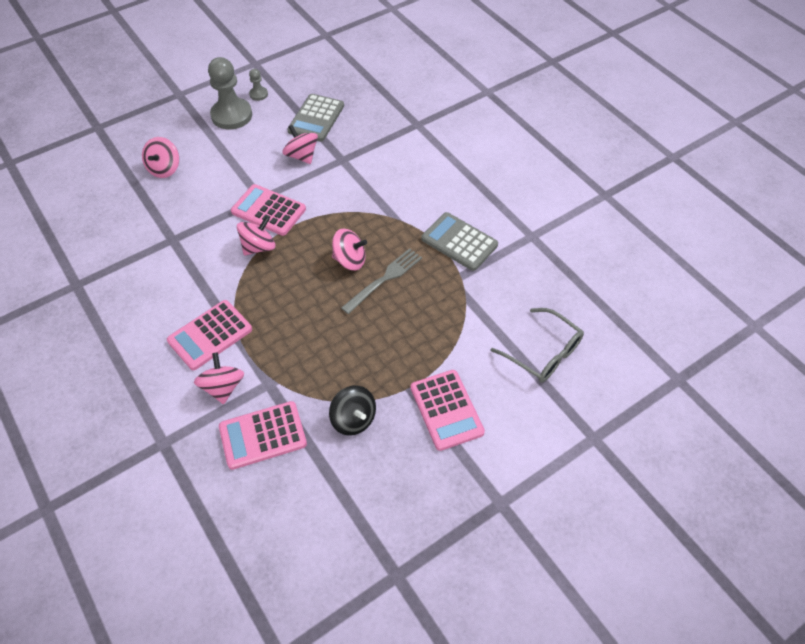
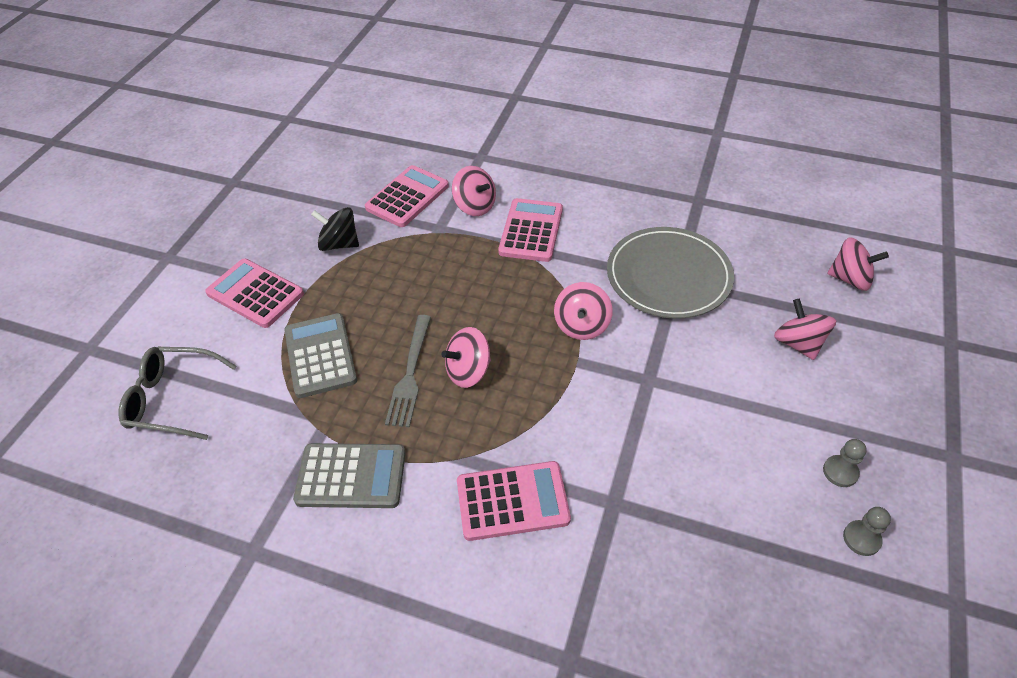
camera: 145 degrees right, 5 degrees down
(172, 245) = (668, 276): none -> grey plate
(231, 115) = (840, 472): grey pawn -> grey pawn, size x0.46
(268, 211) = (620, 370): pink calculator -> pink calculator (512, 501)
(302, 156) = (671, 471): pink spinning top -> pink spinning top (850, 279)
(316, 118) = (728, 553): grey calculator -> grey calculator (320, 356)

